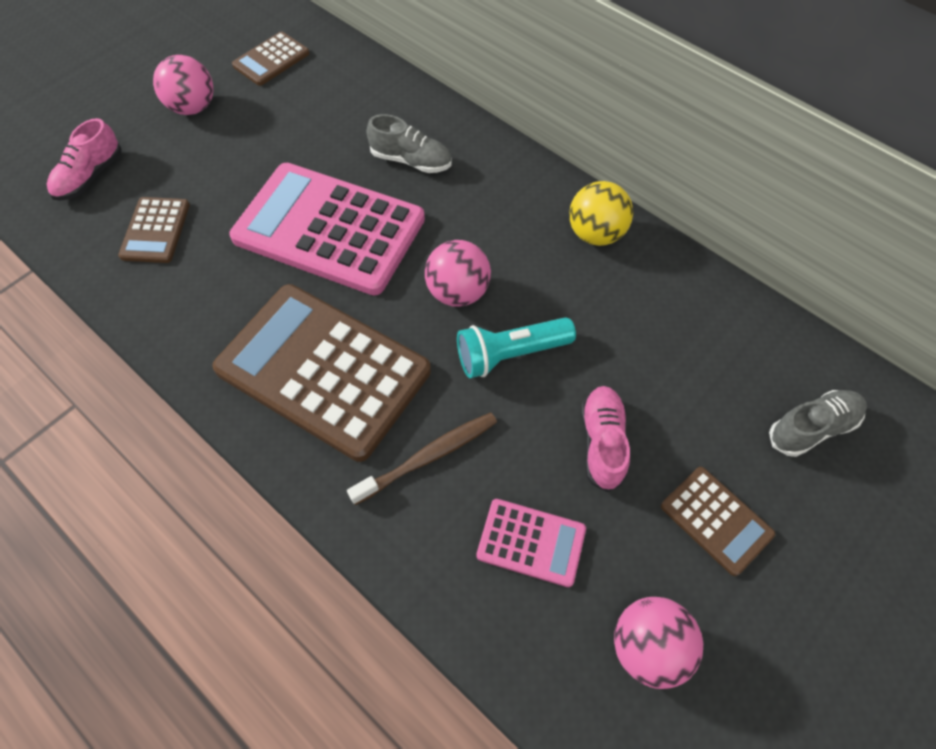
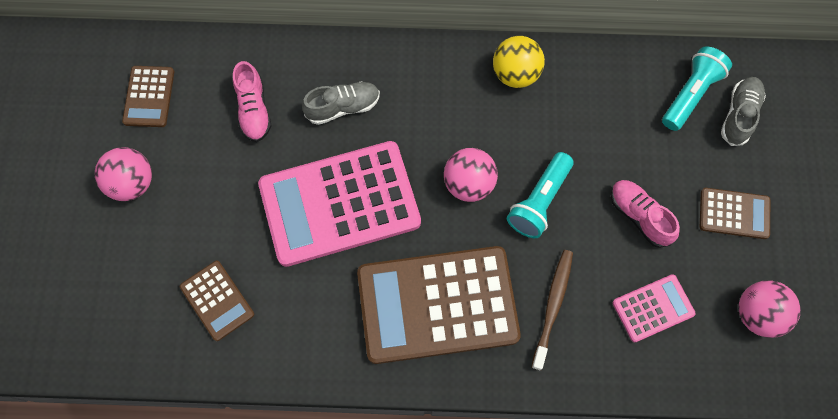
camera: 40 degrees left, 10 degrees up
(90, 176) = (117, 299): pink shoe -> pink shoe (254, 110)
(770, 370) = (690, 94): none -> turquoise flashlight

